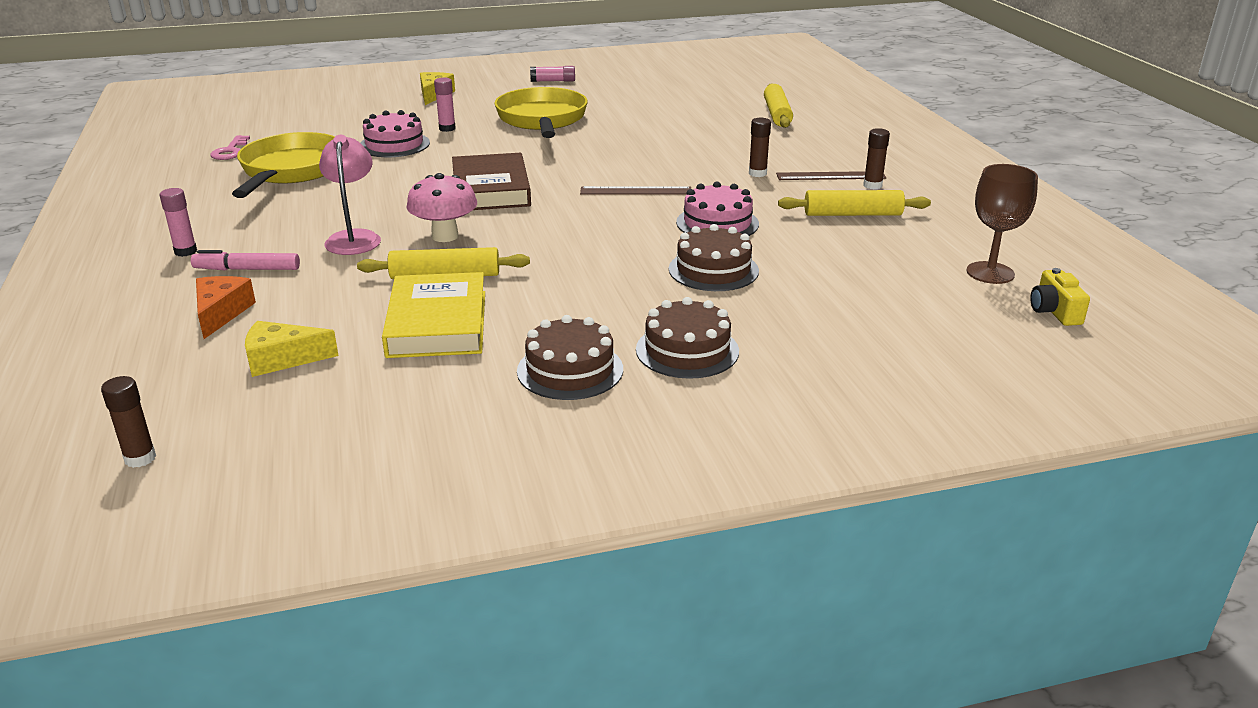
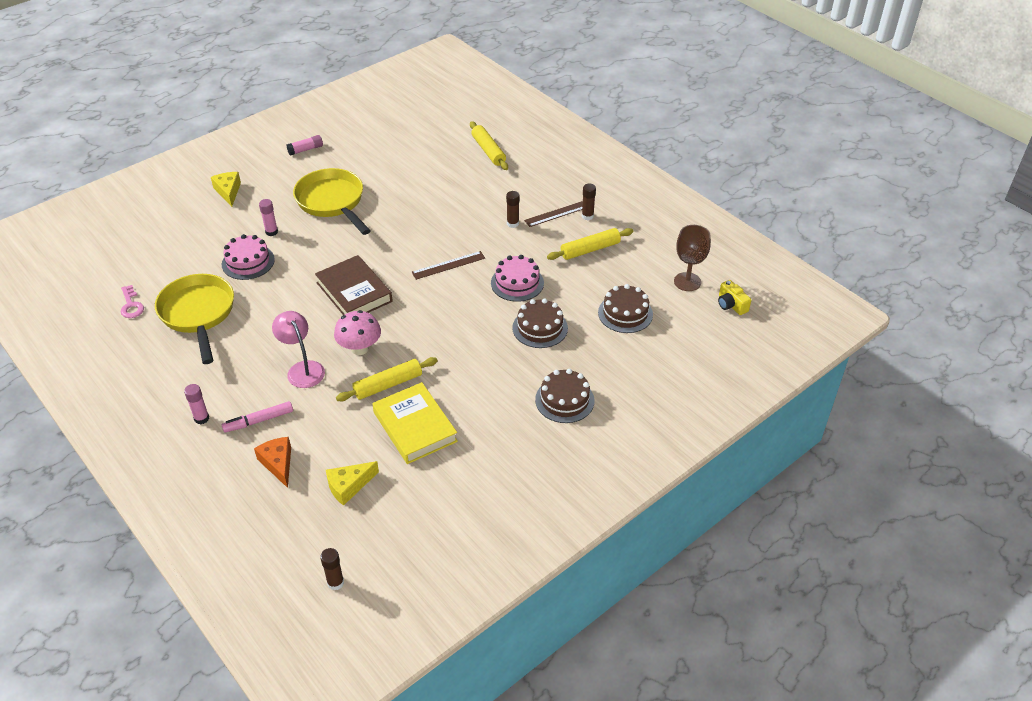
camera: 25 degrees left, 15 degrees up
(570, 370) = (513, 437): brown cake -> brown cake (625, 313)

